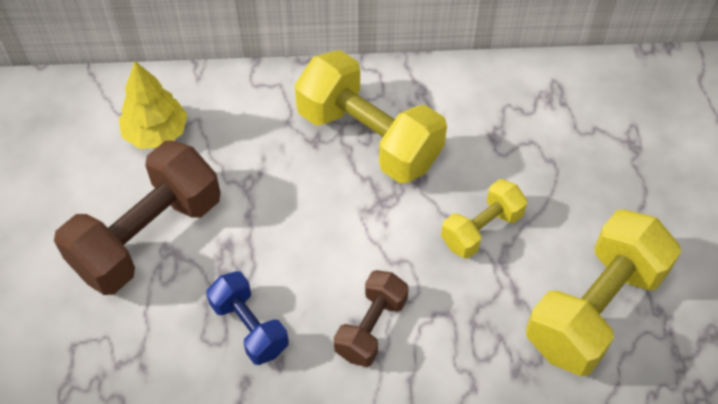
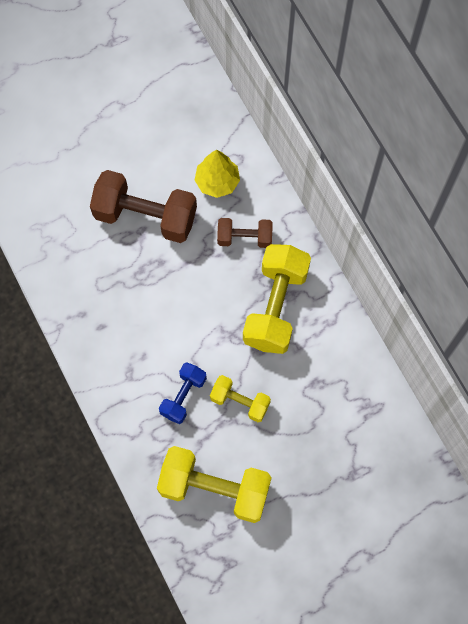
camera: 65 degrees right, 15 degrees up
(249, 327) = (114, 300): blue dumbbell -> blue dumbbell (183, 396)
(371, 327) = (144, 366): brown dumbbell -> brown dumbbell (244, 238)

